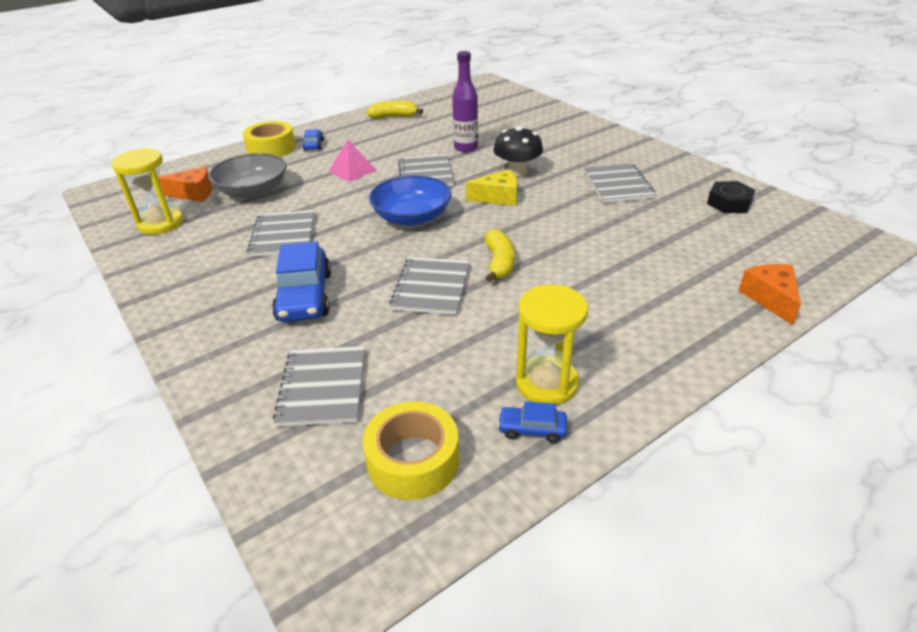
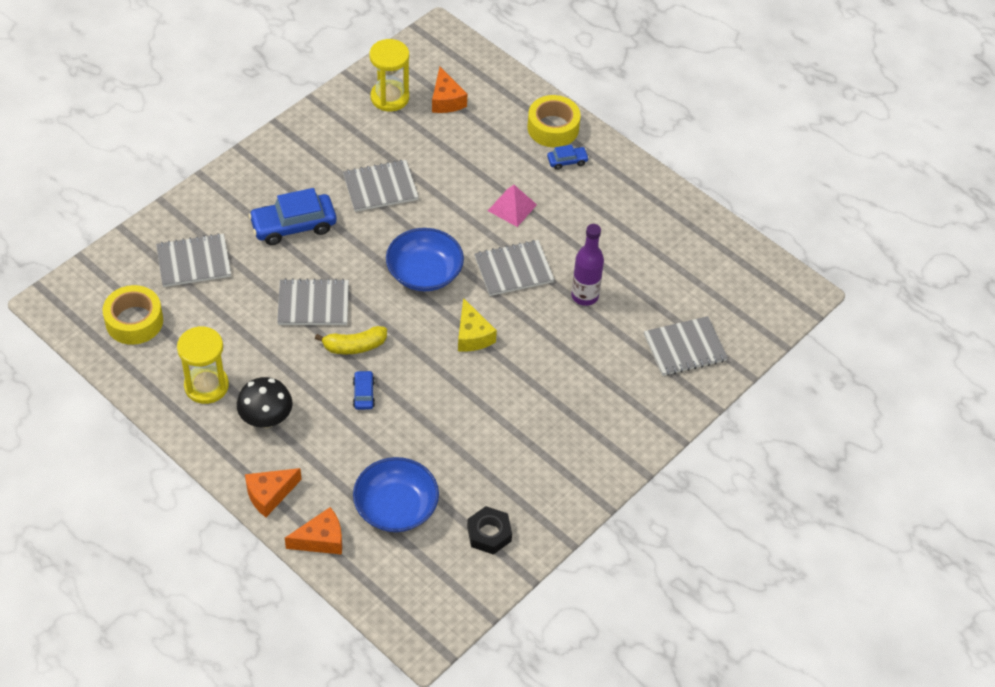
camera: 75 degrees right, 15 degrees up
(253, 191) = (457, 142): grey bowl -> none
(394, 117) = (660, 216): yellow banana -> none
(517, 172) = (532, 347): black mushroom -> black mushroom (266, 419)
(532, 429) = (163, 380): blue car -> blue car (363, 394)
(618, 185) = (514, 437): grey notebook -> grey notebook (685, 348)
(712, 249) = (396, 507): none -> blue bowl
(717, 334) = (269, 495): none -> orange cheese

